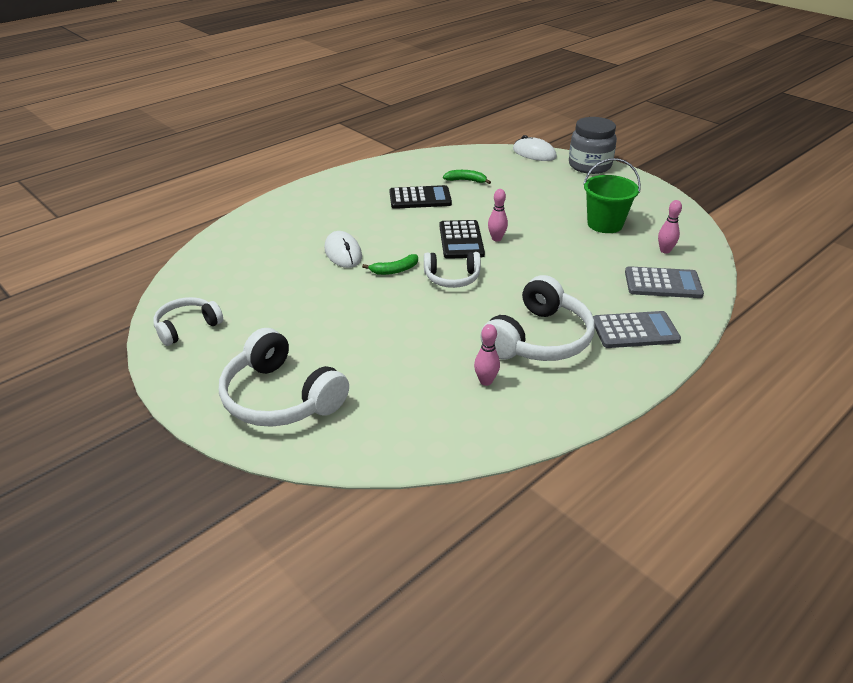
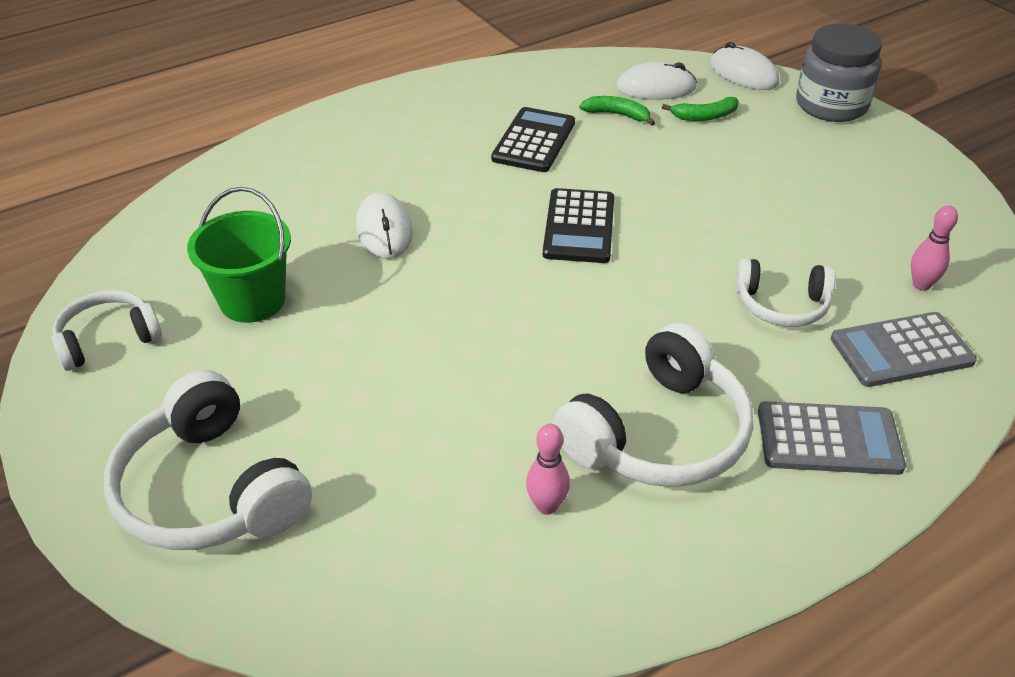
camera: 10 degrees right, 5 degrees up
(394, 270) = (456, 272): green banana -> green banana (704, 116)
(420, 198) = (534, 141): black calculator -> black calculator turned 75 degrees counterclockwise
(452, 278) = (545, 297): white headphones -> white headphones (781, 305)
(484, 164) = (656, 88): none -> white mouse
(496, 239) = (638, 230): pink bowling pin -> none
(605, 224) = (829, 221): green bucket -> green bucket (252, 300)
(662, 283) = (901, 350): grey calculator -> grey calculator turned 150 degrees clockwise

